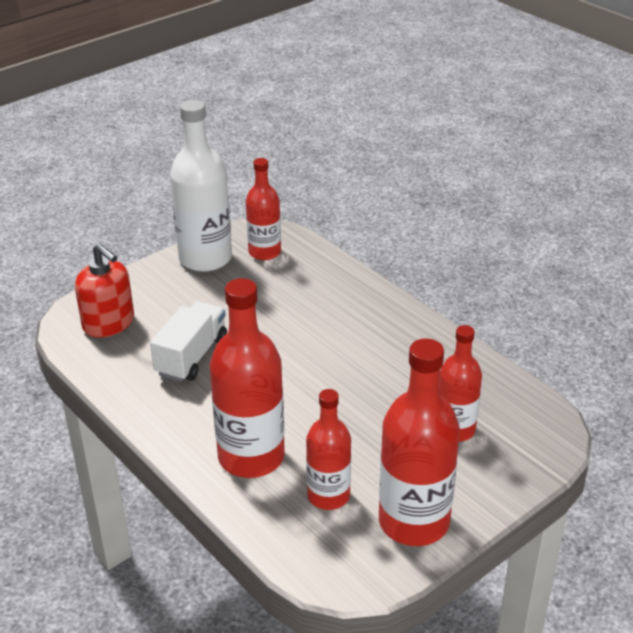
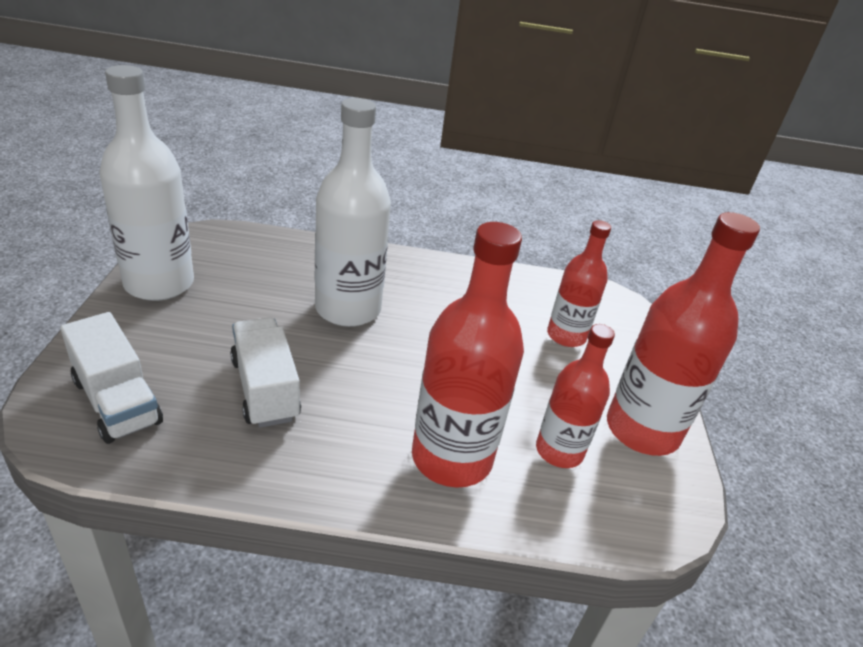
camera: 50 degrees left, 0 degrees up
(109, 323) = (117, 401): red soap dispenser -> white truck
(264, 252) = (218, 255): red bottle -> none
(307, 329) = (348, 309): none -> white bottle

